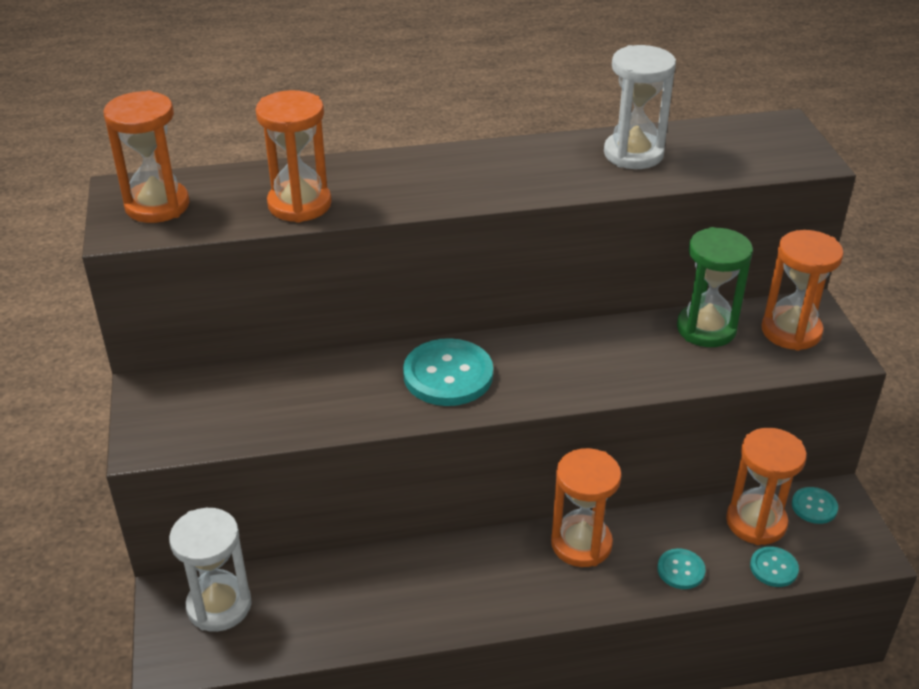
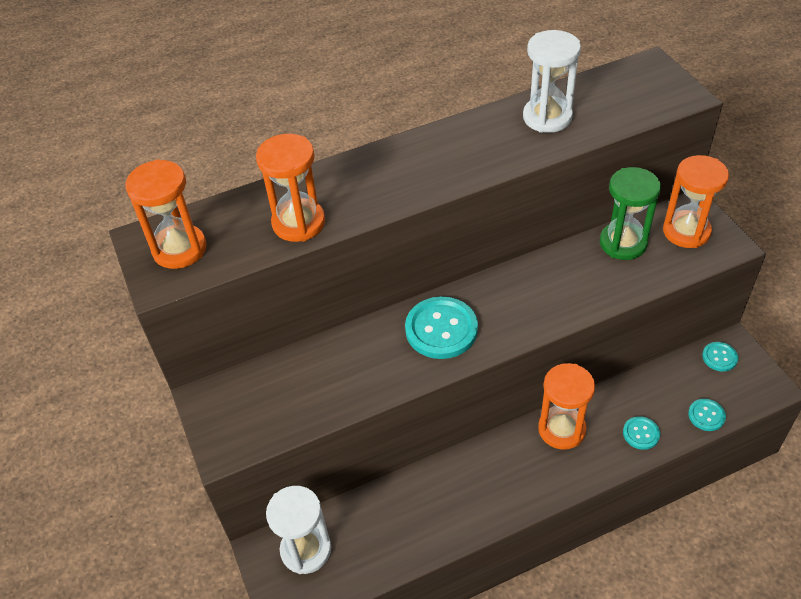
camera: 10 degrees left, 10 degrees up
(756, 522) = (682, 380): orange hourglass -> none

